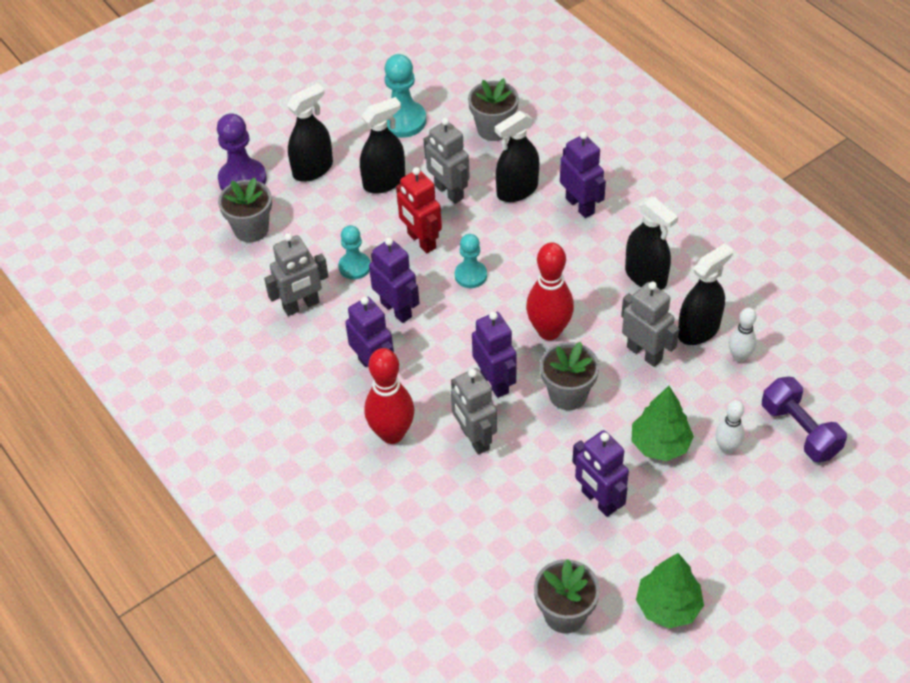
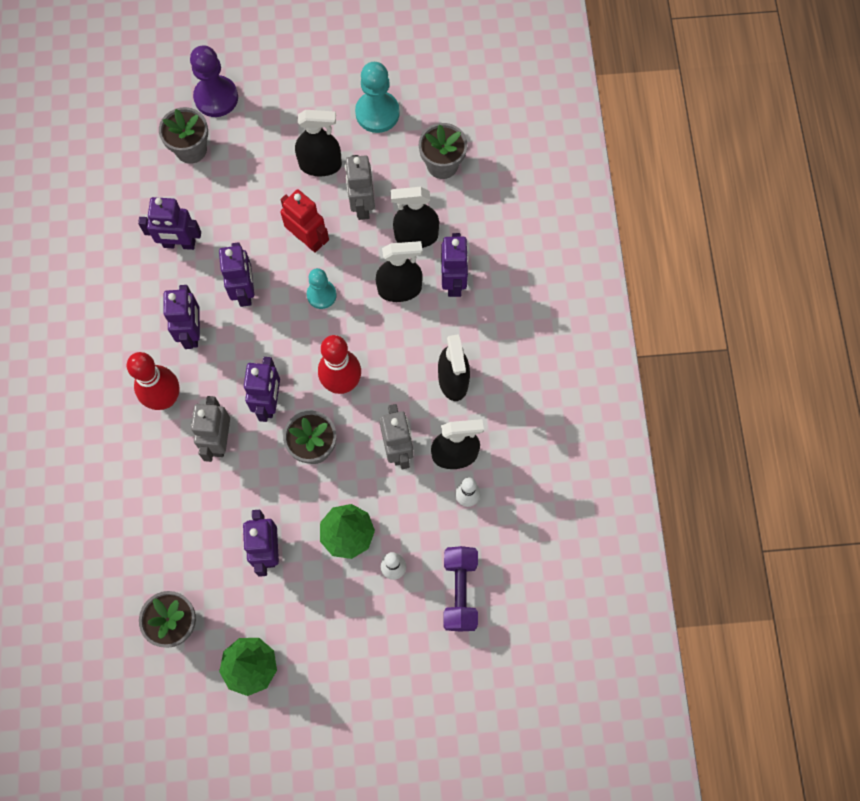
camera: 30 degrees right, 20 degrees up
(301, 306) = (179, 244): grey robot -> purple robot
(313, 169) = (275, 119): black spray bottle -> black spray bottle (399, 289)
(354, 267) = (242, 232): turquoise pawn -> none
(421, 241) = (308, 239): red robot -> red robot turned 135 degrees clockwise

